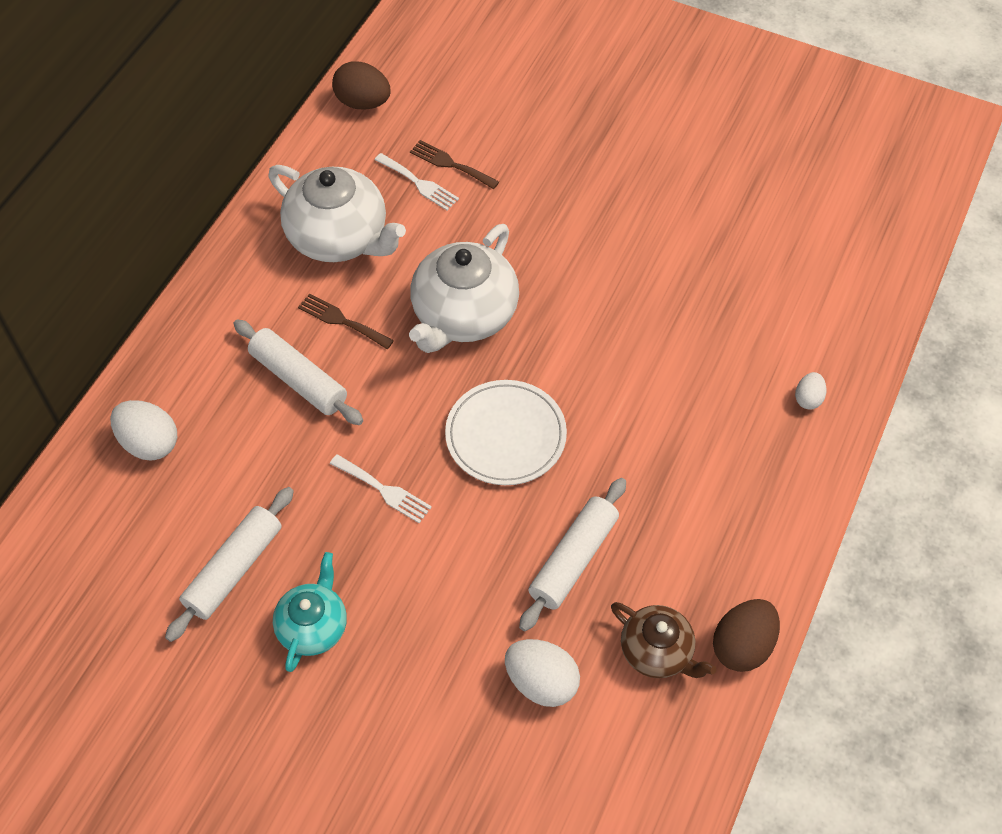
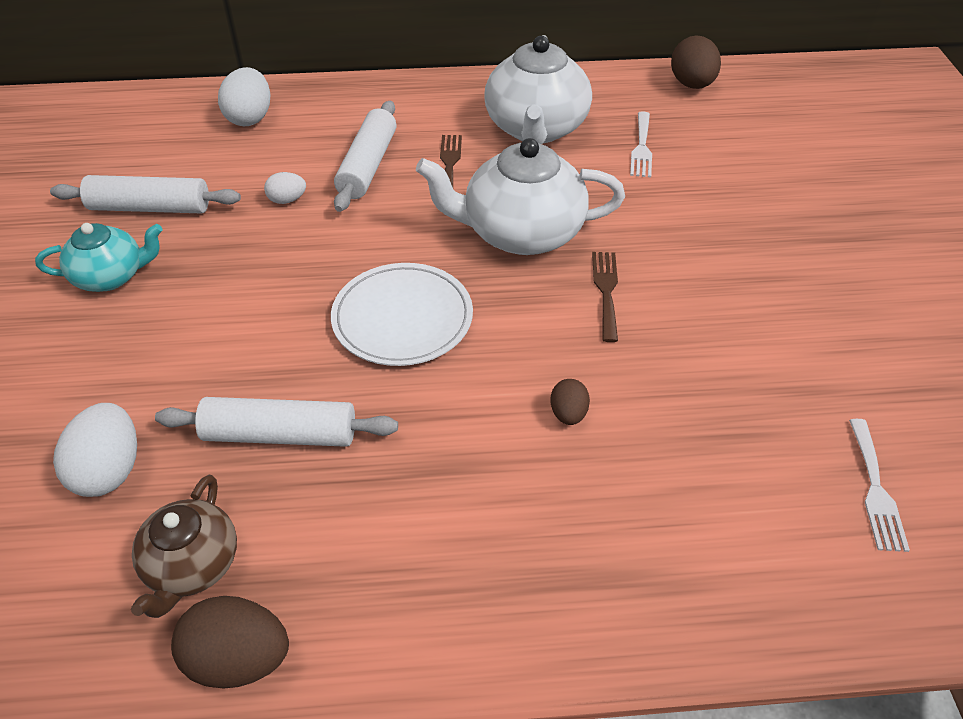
camera: 60 degrees right, 10 degrees down
(384, 490) = (283, 261): white fork -> white fork (875, 490)
(450, 164) = (684, 157): brown fork -> brown fork (606, 291)
(659, 380) = (568, 414): none -> brown egg
(808, 399) = (664, 581): white egg -> white egg (287, 200)

